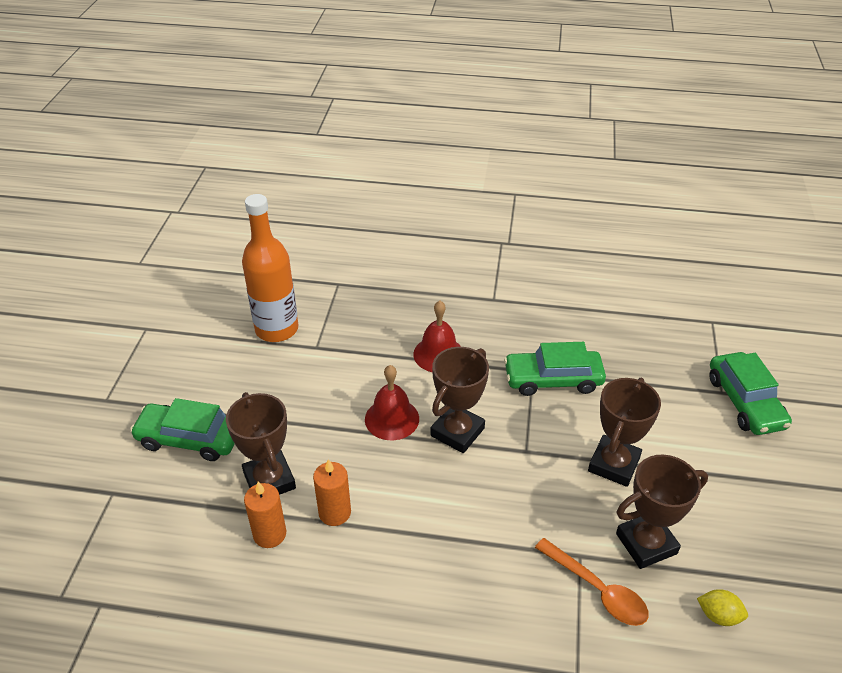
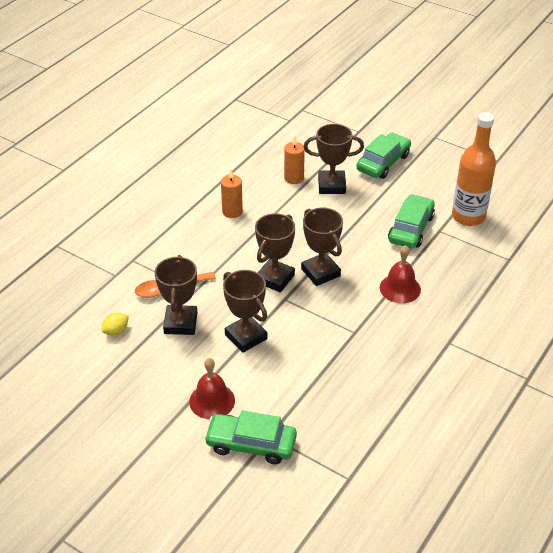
camera: 115 degrees right, 0 degrees up
(334, 512) = (292, 204): orange candle -> orange candle (232, 211)
(392, 419) = (350, 246): red bell -> red bell (212, 401)
(498, 474) = (275, 278): none -> brown trophy
(553, 379) = (340, 340): green car -> green car (411, 229)

